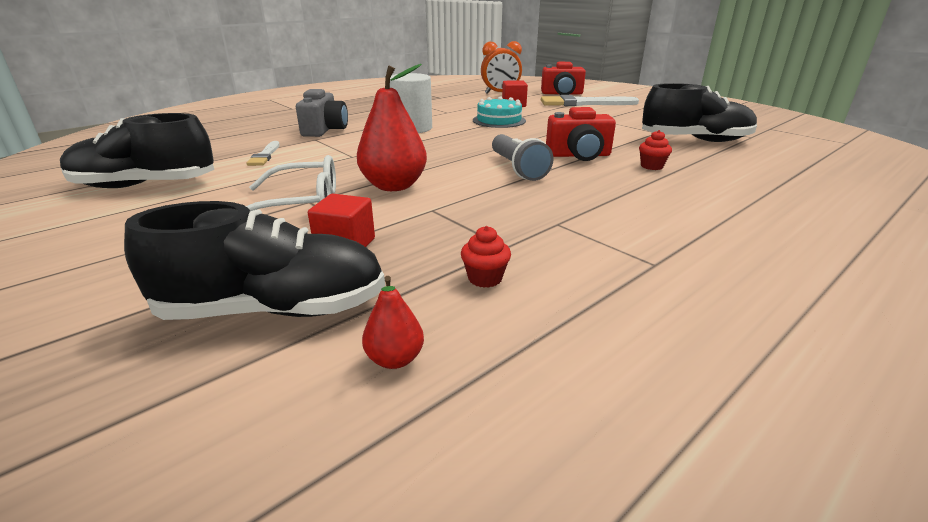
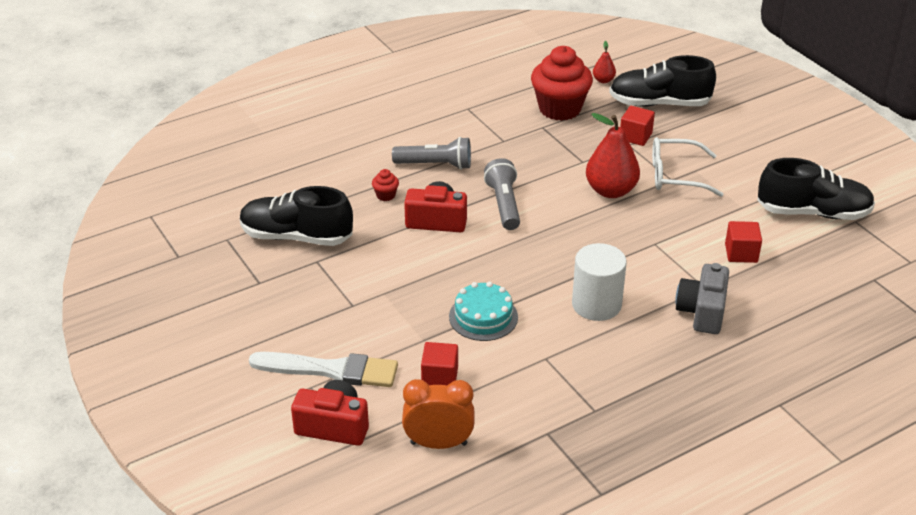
camera: 170 degrees left, 10 degrees up
(265, 156) = (741, 253): white brush -> red cube
(485, 278) = (560, 109): red cupcake -> red cupcake, size x2.45
(626, 192) = (435, 165): none -> grey flashlight

